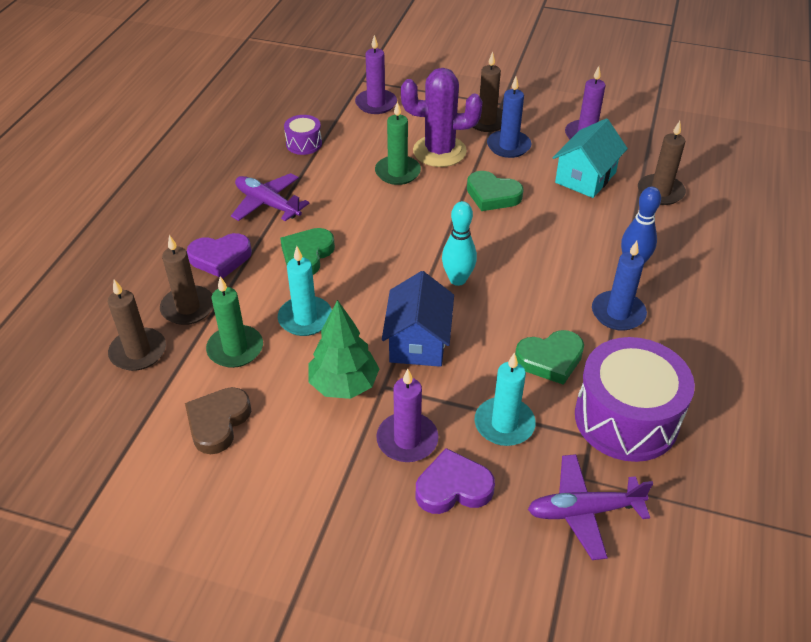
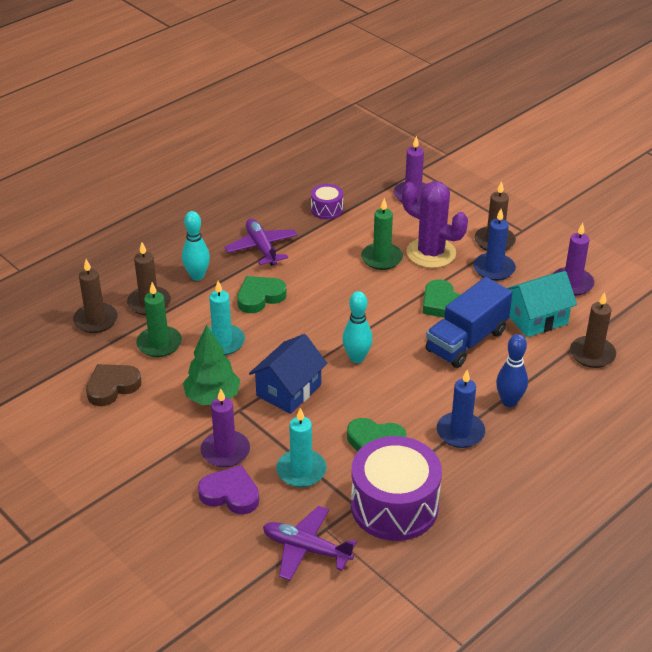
camera: 30 degrees right, 5 degrees down
(220, 258) = (197, 276): purple heart -> turquoise bowling pin
(544, 222) = (466, 341): none -> blue truck

